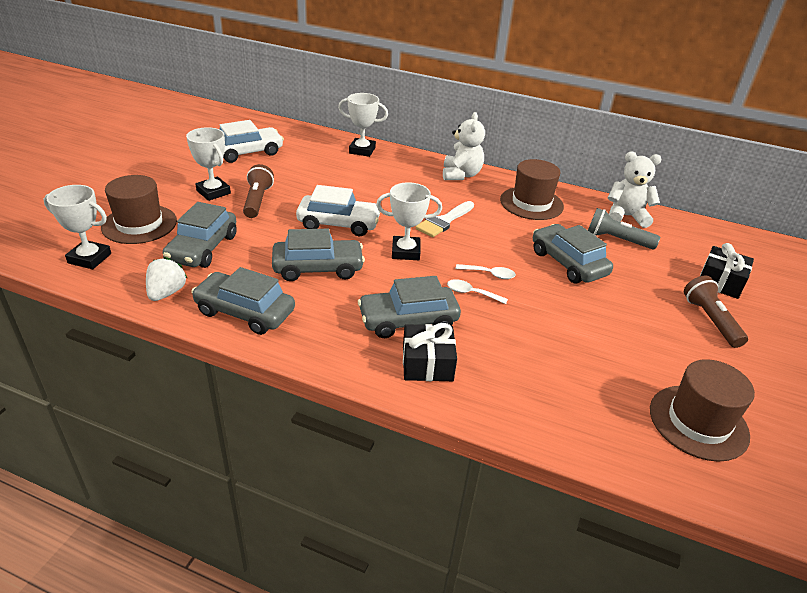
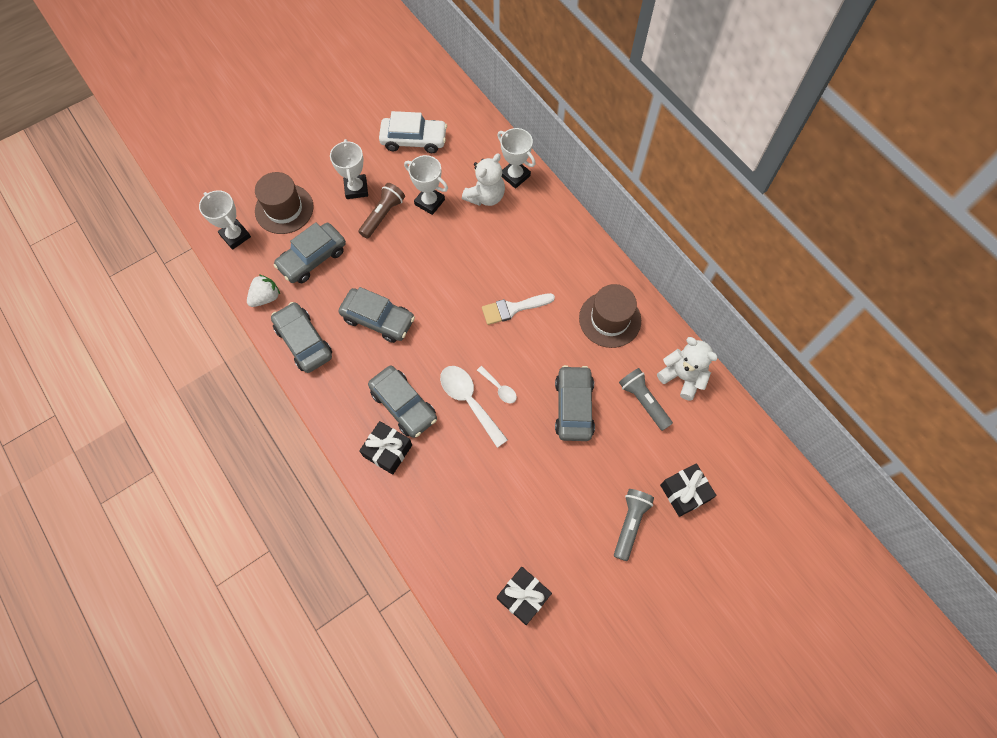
camera: 35 degrees right, 30 degrees up
(339, 223) = (427, 273): white car -> none
(405, 252) = (454, 331): white trophy -> white trophy (429, 202)
(408, 320) = (404, 405): grey car -> grey car turned 150 degrees counterclockwise
(461, 175) = (578, 251): white teddy bear -> white teddy bear (485, 196)
(472, 293) = (469, 401): white spoon -> white spoon, size x1.87
(698, 422) = (523, 596): brown hat -> black gift
(710, 320) = (630, 524): brown flashlight -> grey flashlight

